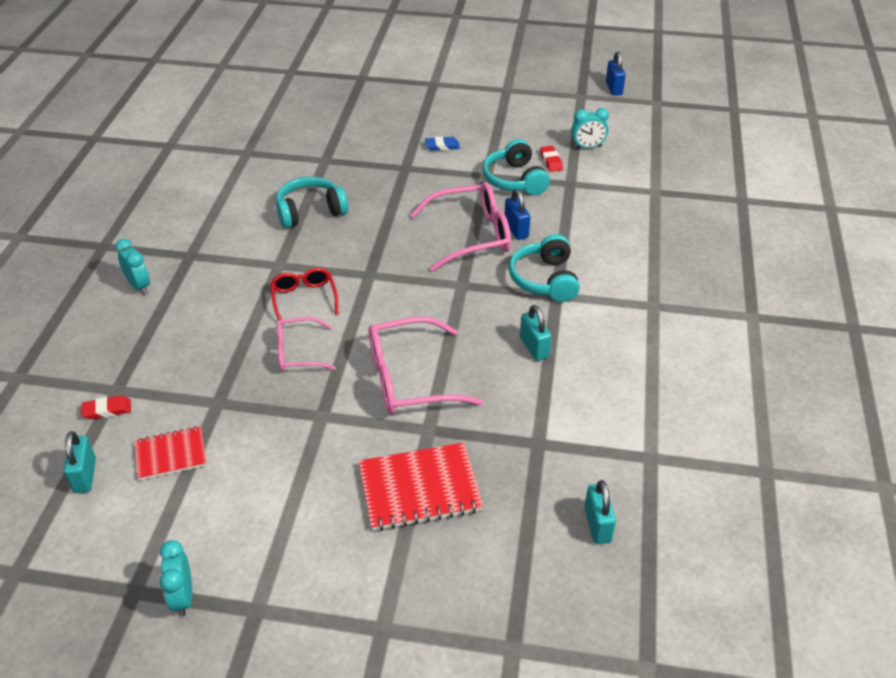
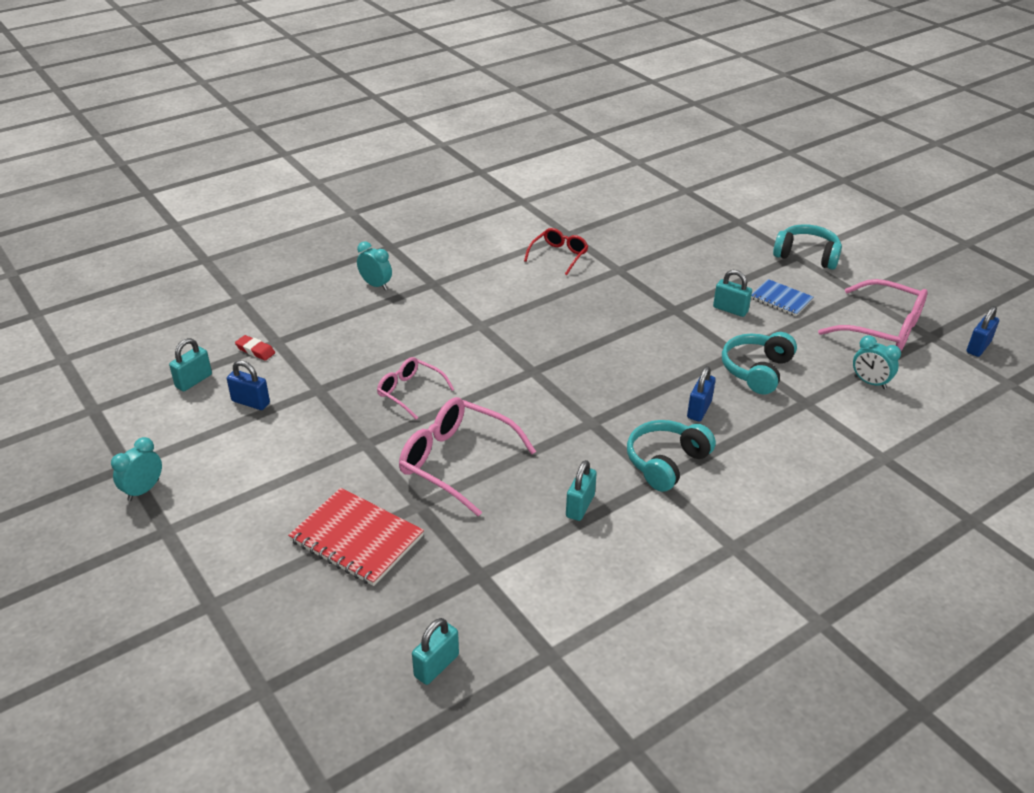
camera: 45 degrees right, 5 degrees down
(139, 286) = (376, 285): turquoise clock -> turquoise clock turned 60 degrees counterclockwise
(171, 454) = (250, 402): red notebook -> blue padlock
(304, 298) = (464, 359): red glasses -> red glasses (559, 255)
(310, 211) = (554, 301): turquoise headphones -> turquoise headphones (806, 256)
(442, 146) = (730, 309): blue eraser -> turquoise padlock
(464, 120) = (781, 299): none -> blue notebook
(472, 235) = (655, 391): pink glasses -> pink glasses (883, 328)
(551, 161) = (814, 374): red eraser -> none

